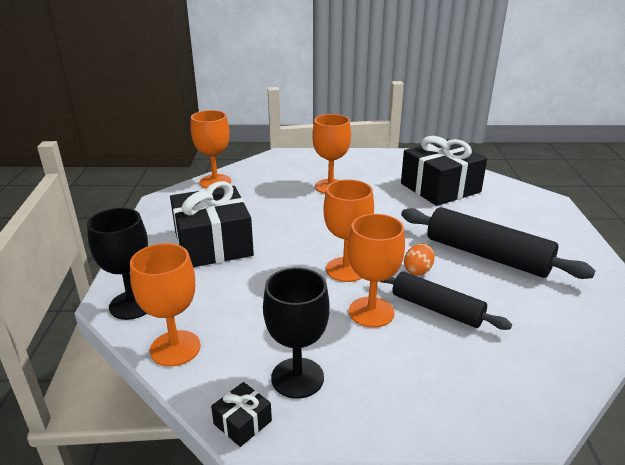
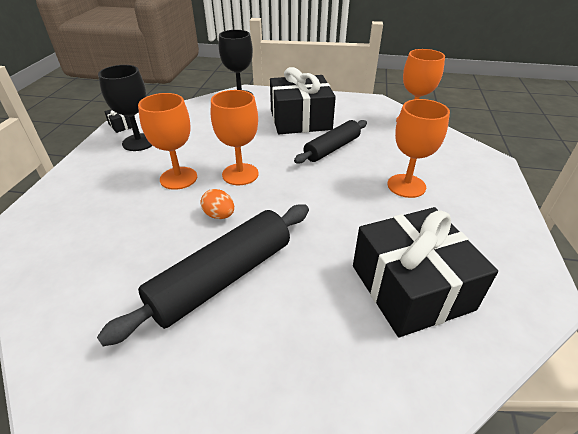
camera: 100 degrees right, 10 degrees up
(175, 348) = (192, 108): orange goblet -> none
(437, 308) = (160, 213): black rolling pin -> black rolling pin (332, 148)

